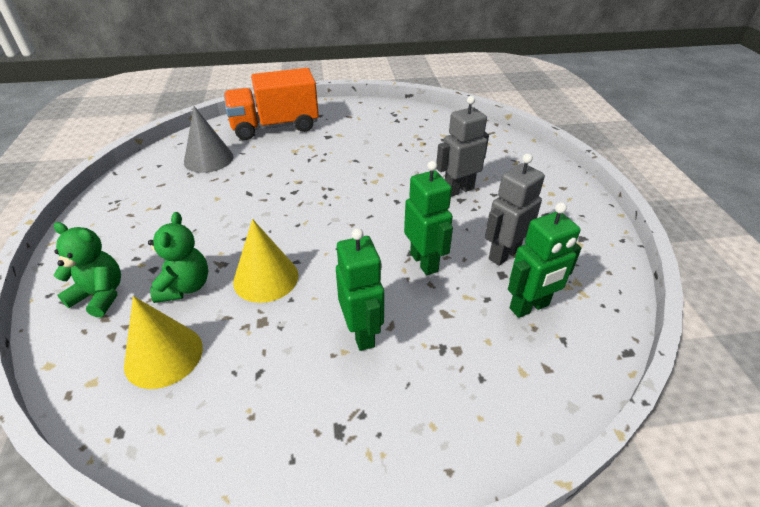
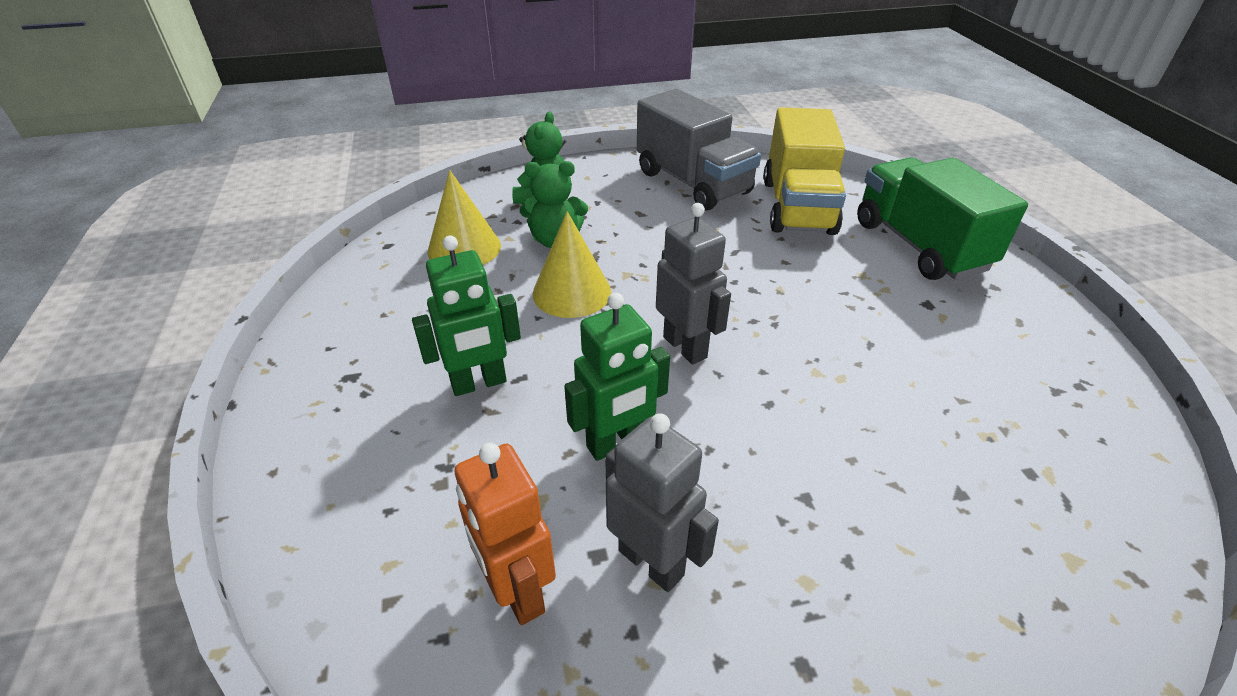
camera: 85 degrees right, 0 degrees up
(142, 201) = (693, 183): none -> grey truck
(208, 159) = (798, 206): grey cone -> yellow truck
(275, 127) = (919, 245): orange truck -> green truck
(458, 190) = (837, 495): grey robot -> grey robot (685, 347)
(529, 307) = (517, 591): green robot -> orange robot

